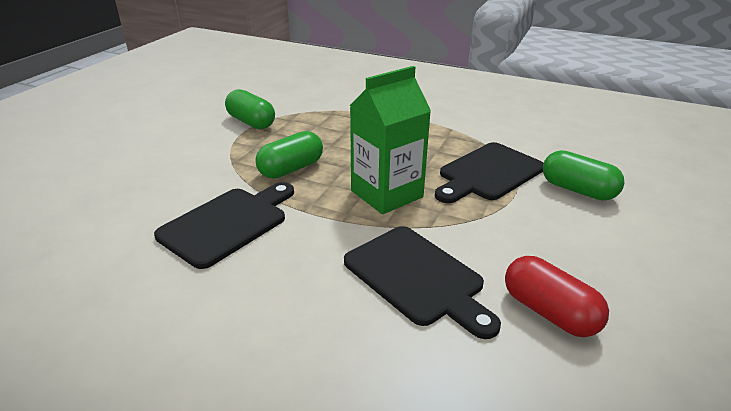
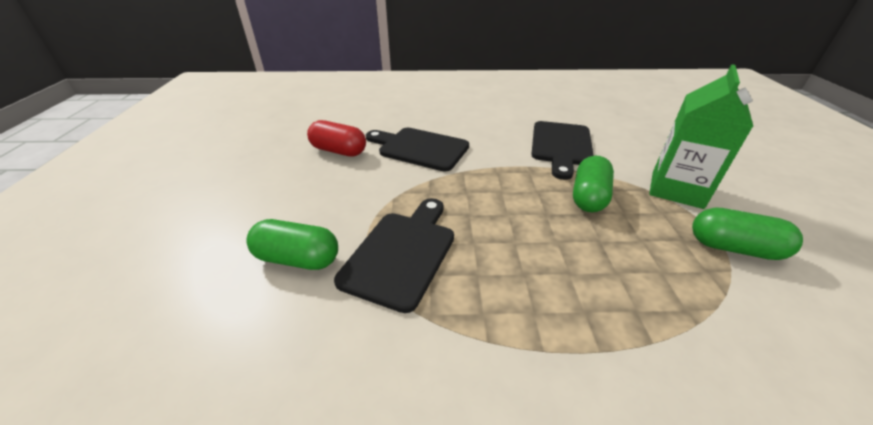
camera: 155 degrees right, 5 degrees up
(386, 194) = (483, 196): green carton -> green carton (676, 189)

